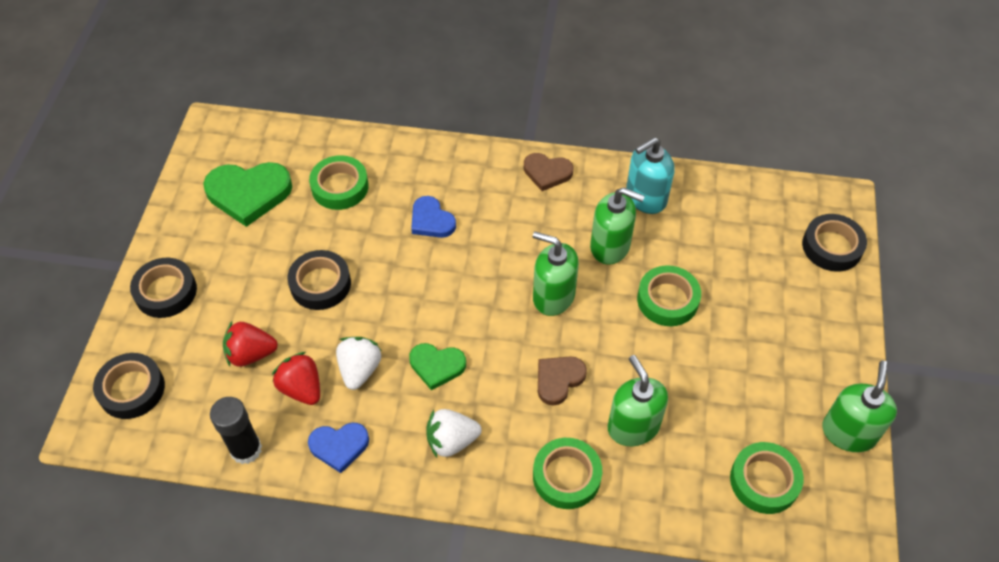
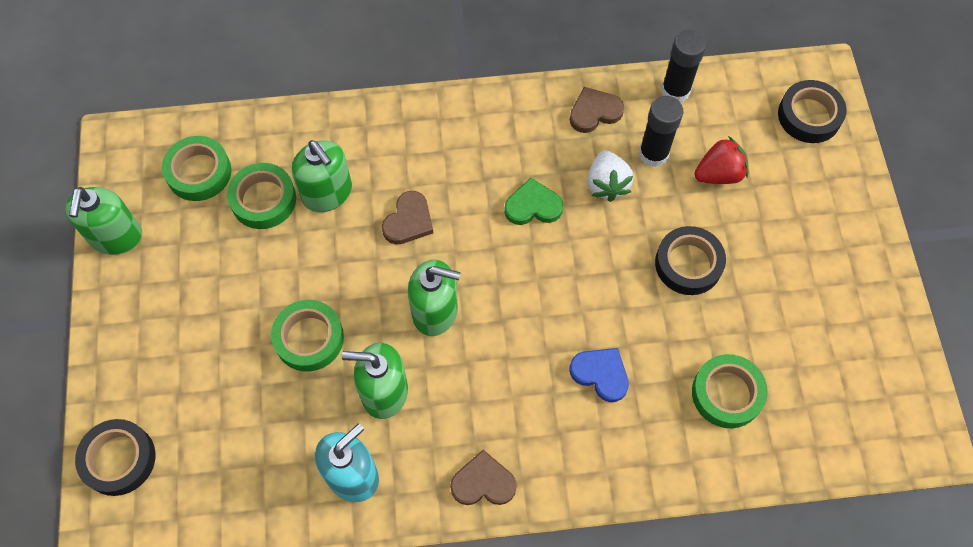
camera: 165 degrees right, 10 degrees up
(166, 291) = (841, 216): black tape -> none
(249, 193) = (827, 356): green heart -> none
(301, 388) = (653, 154): red strawberry -> black glue stick
(339, 446) = (594, 112): blue heart -> brown heart
(452, 441) = (494, 140): white strawberry -> none
(566, 476) = (381, 134): green tape -> green tape (263, 199)

